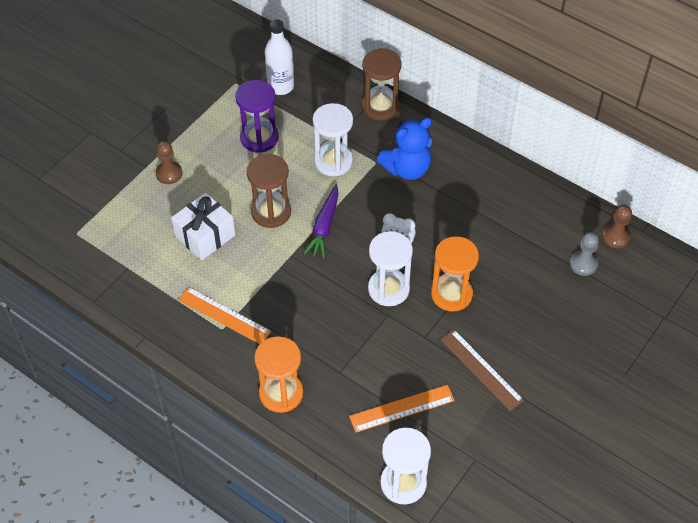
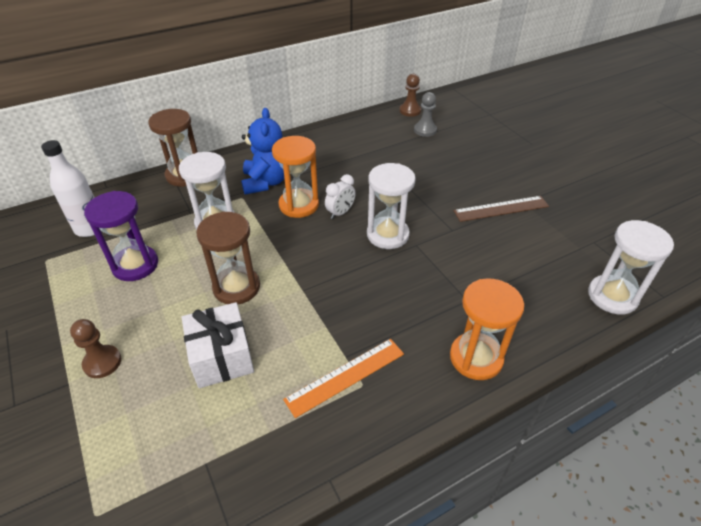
camera: 65 degrees left, 10 degrees down
(324, 226) = (286, 254): purple carrot -> none
(402, 408) = (526, 269): orange ruler -> none
(451, 294) = (415, 200): orange hourglass -> orange hourglass (299, 205)

